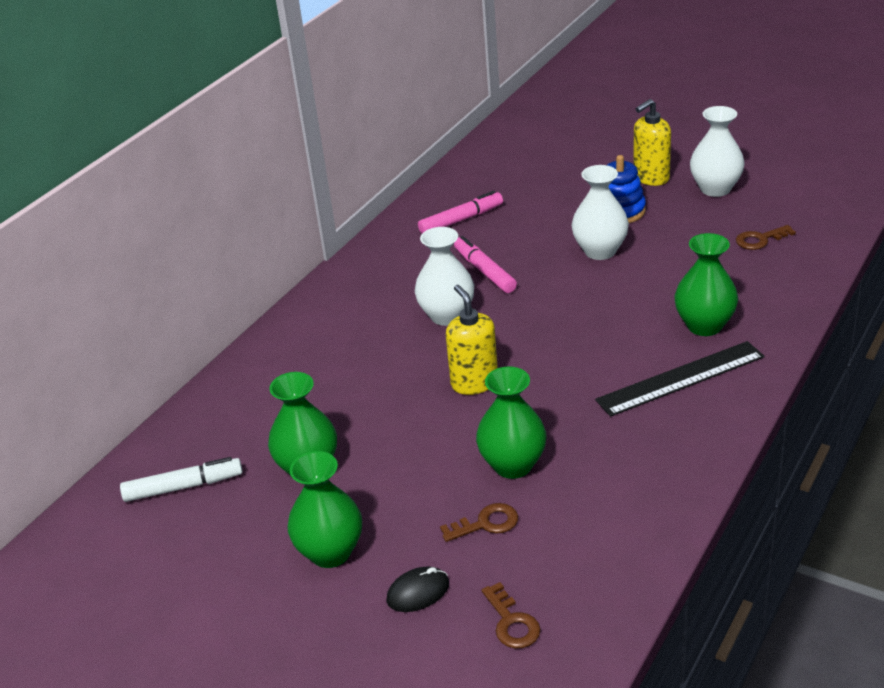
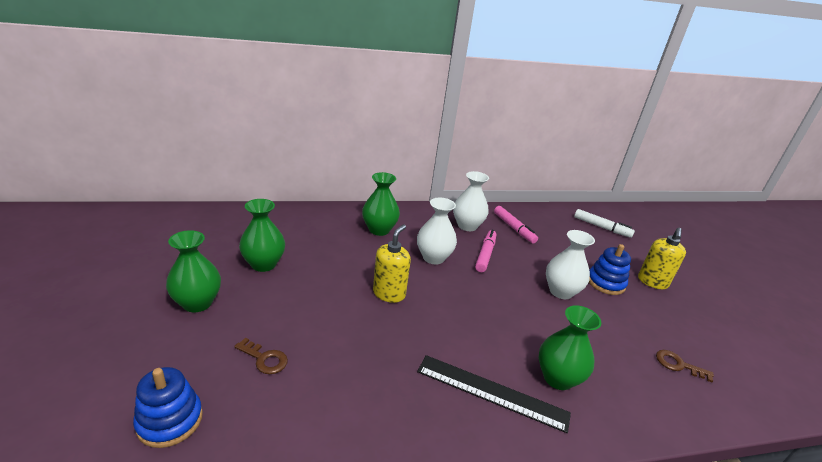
camera: 40 degrees right, 5 degrees down
(183, 487) = (220, 231): white marker -> white marker (601, 227)
(418, 592) = (179, 357): black mouse -> none
(460, 220) = (513, 228): pink marker -> pink marker turned 45 degrees clockwise
(512, 622) = (170, 420): brown key -> blue stacking toy
(513, 465) = (329, 345): green vase -> green vase (379, 230)
(651, 178) = (652, 282): yellow soap dispenser -> yellow soap dispenser turned 75 degrees counterclockwise
(715, 189) = (688, 316): white vase -> white vase (467, 226)

